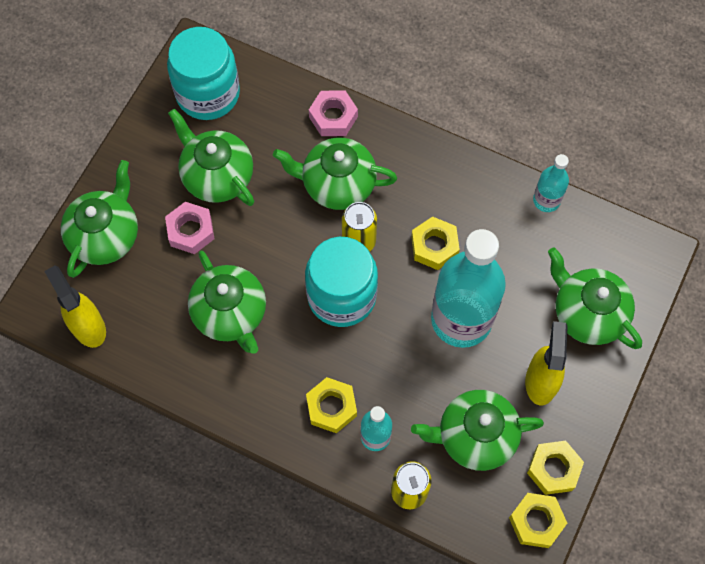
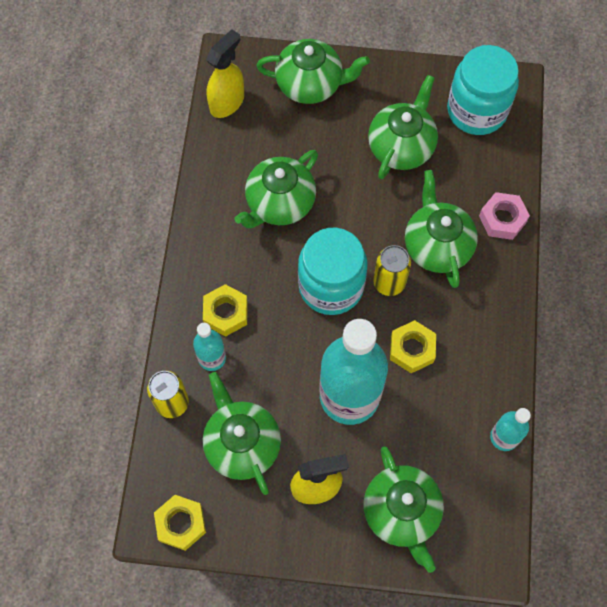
camera: 70 degrees right, 0 degrees up
(191, 231) = (341, 145): pink nut -> none
(553, 469) = (235, 525): yellow nut -> none
(587, 313) = (401, 512): green teapot -> green teapot turned 135 degrees clockwise

